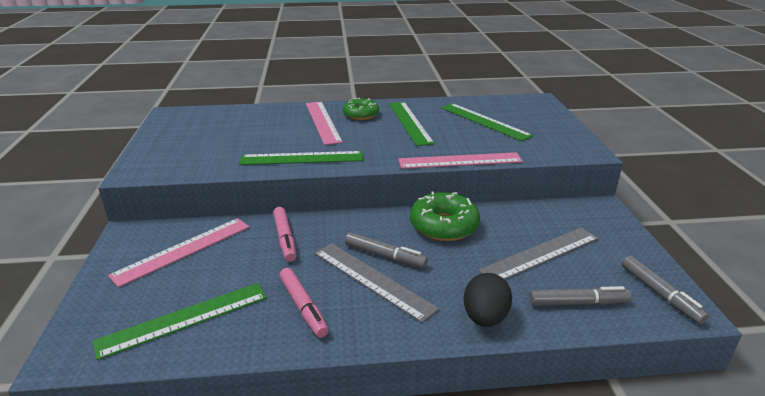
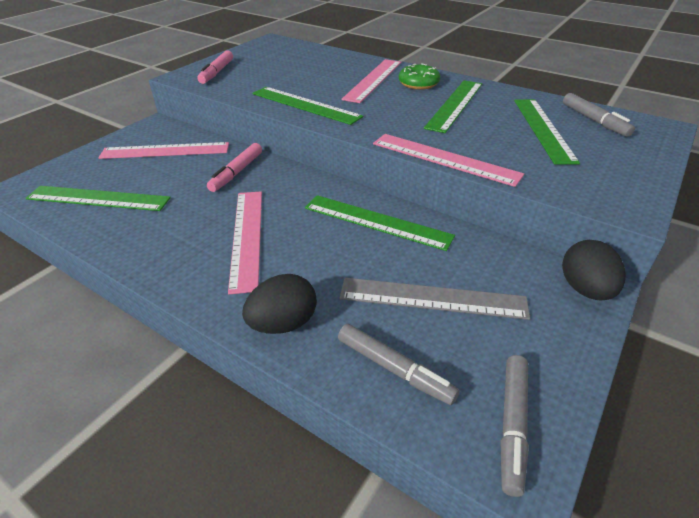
camera: 40 degrees right, 10 degrees up
(303, 307) = (171, 231): pink marker -> pink marker (217, 72)
(372, 280) = (246, 237): grey ruler -> pink ruler
(385, 256) = (286, 223): grey marker -> grey marker (594, 121)
(444, 226) = (377, 222): green donut -> green ruler
(599, 210) = (585, 289): none -> black egg

